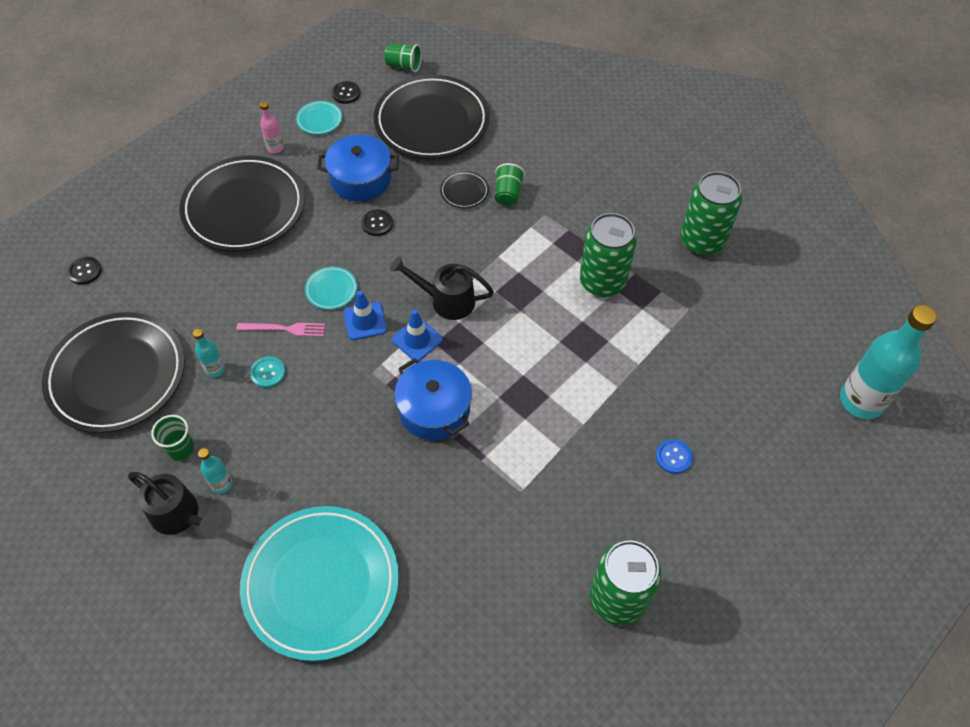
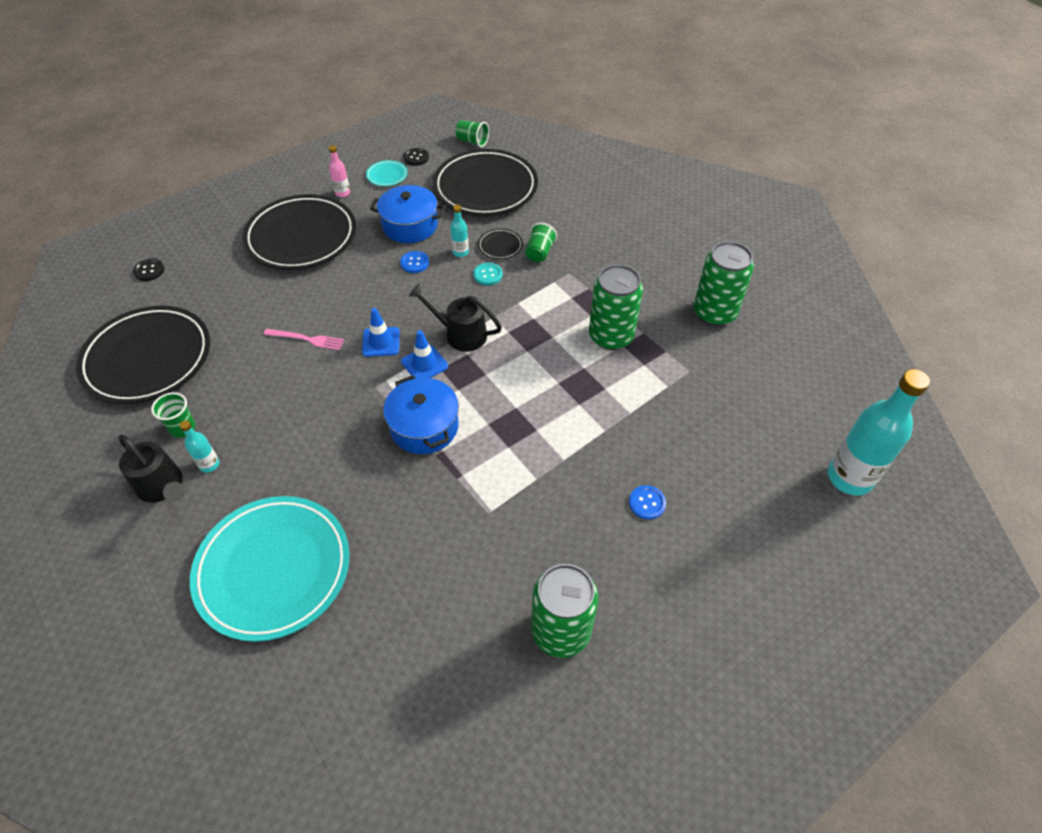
camera: 10 degrees right, 5 degrees down
(215, 369) = (235, 365): turquoise bottle -> turquoise bottle (460, 252)
(268, 373) = (281, 374): turquoise button -> turquoise button (488, 275)
(331, 290) = (358, 312): turquoise plate -> none
(377, 223) = (414, 263): black button -> blue button

